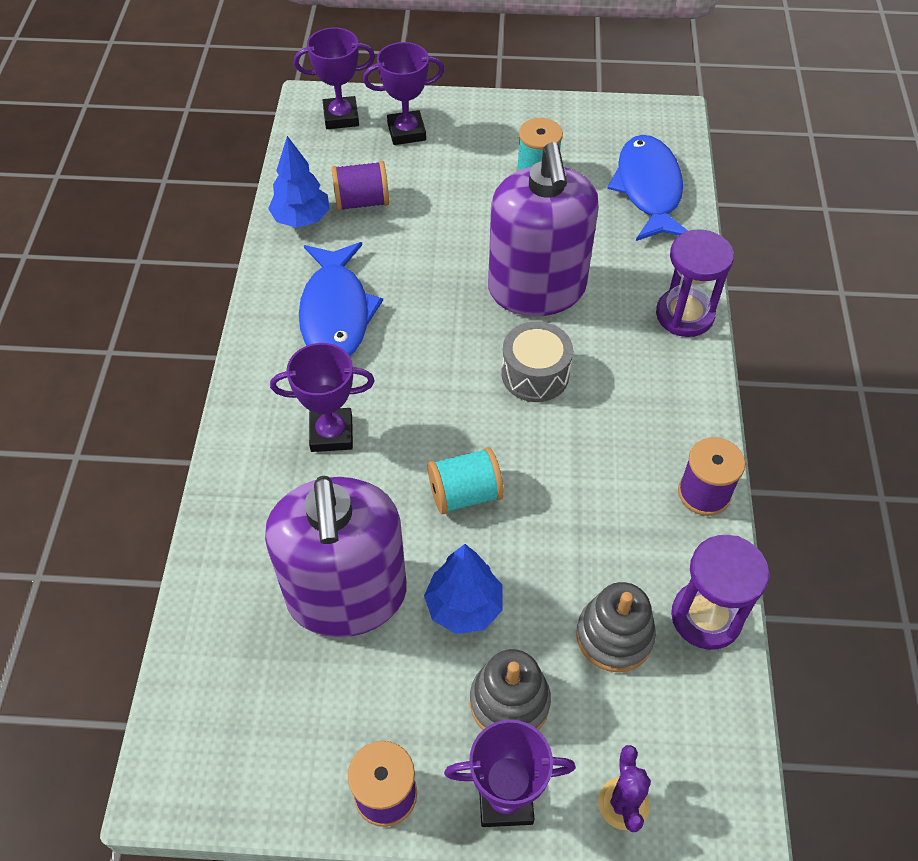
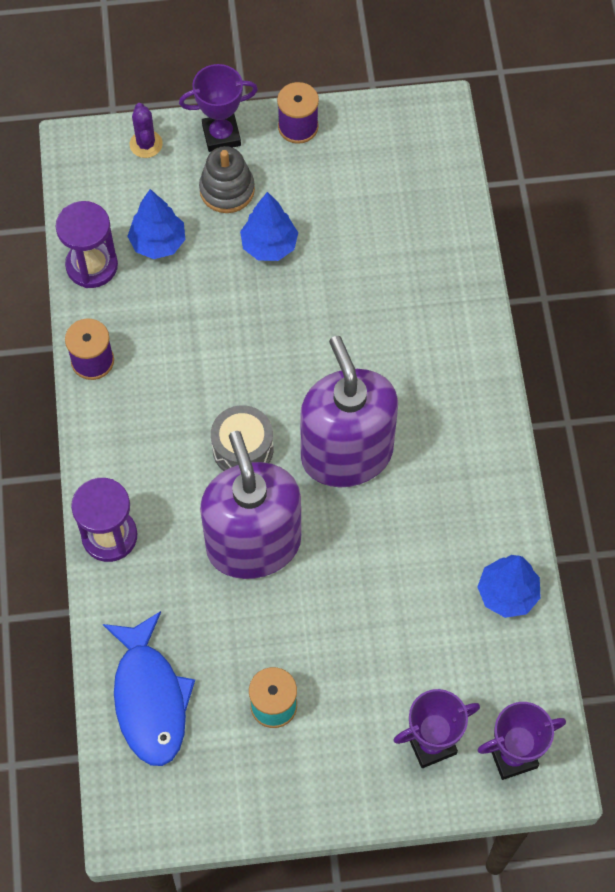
camera: 170 degrees right, 10 degrees up
(331, 433) = (406, 364): purple trophy -> none
(336, 313) = (438, 485): blue fish -> none
(347, 595) = (356, 240): purple soap dispenser -> purple soap dispenser (346, 453)
(361, 202) = (452, 628): purple spool -> none
(465, 494) = (284, 330): turquoise spool -> none
(614, 636) = (158, 243): grey stacking toy -> blue tree

